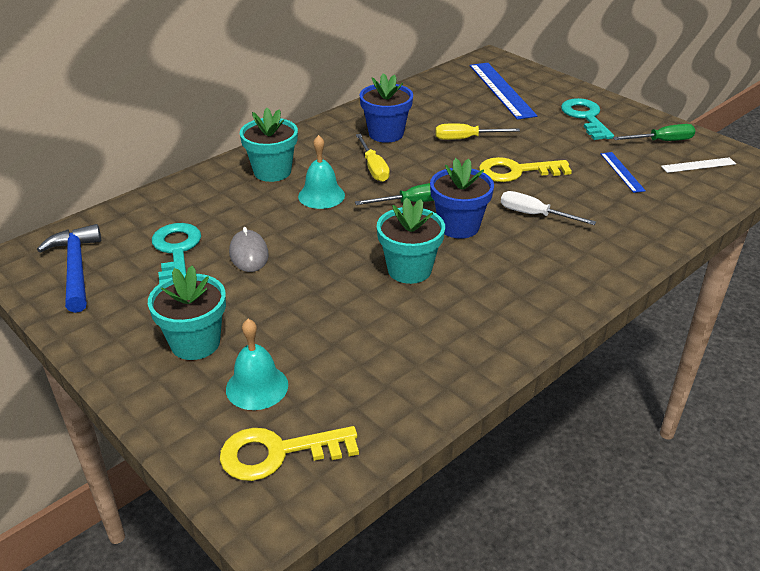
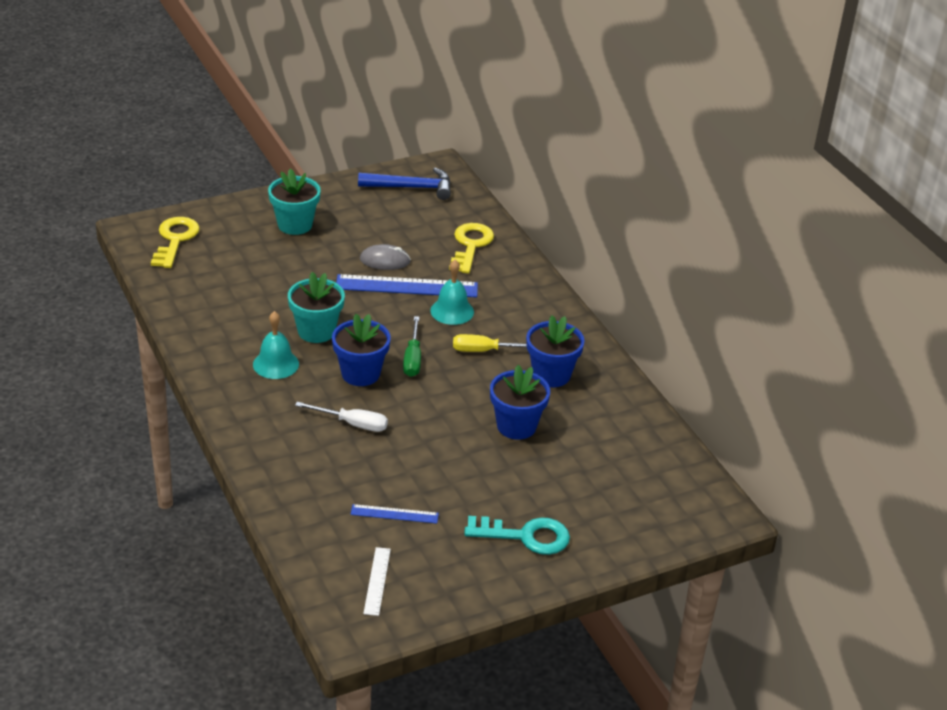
camera: 105 degrees right, 0 degrees up
(176, 251) = (408, 230): turquoise key -> none
(257, 387) = (236, 241): turquoise bell -> turquoise bell (276, 364)
(272, 171) = (507, 292): turquoise flower pot -> none
(466, 139) = (516, 426): yellow screwdriver -> blue flower pot
(501, 90) = (625, 492): blue ruler -> blue ruler (407, 286)
(516, 171) = (433, 439): yellow key -> yellow key (470, 245)
(534, 215) = (352, 424): white screwdriver -> white screwdriver turned 60 degrees clockwise
(662, 141) = (441, 576): green screwdriver -> none

